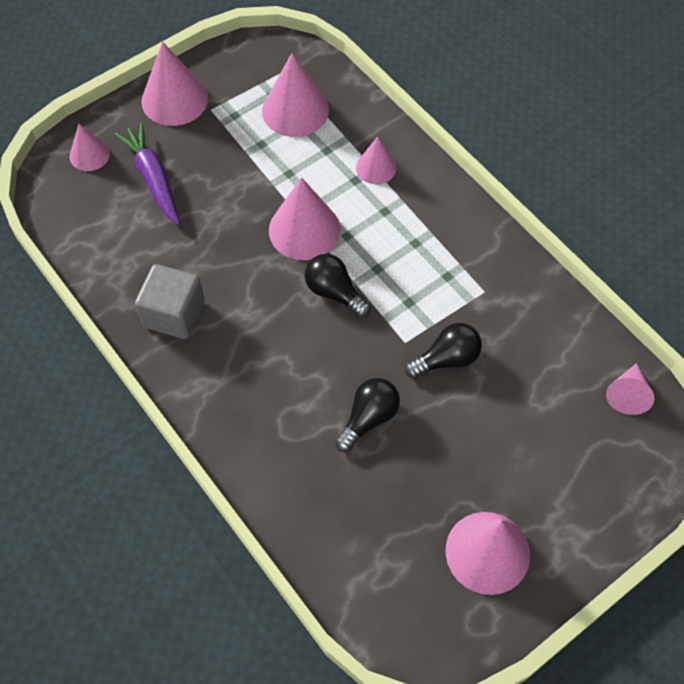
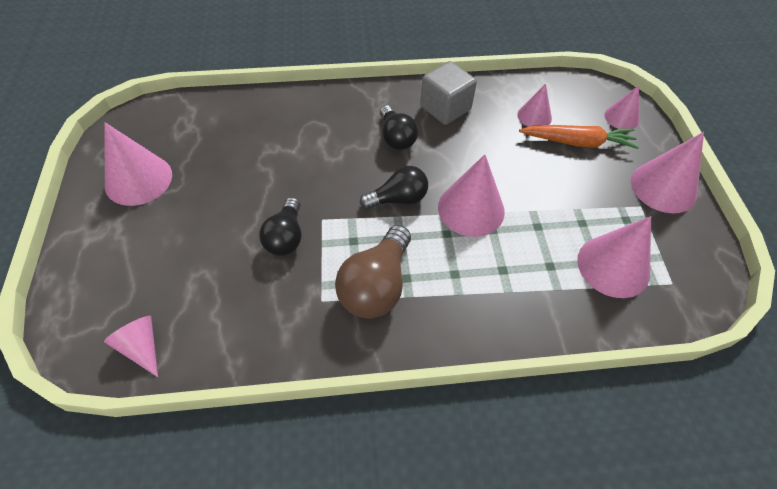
camera: 120 degrees right, 5 degrees down
(153, 179) = (577, 142): purple carrot -> orange carrot
(368, 418) = (283, 167): black light bulb -> black light bulb (396, 137)
(376, 167) = (508, 294): pink cone -> pink cone (534, 116)
(439, 260) = (376, 285): none -> brown light bulb

